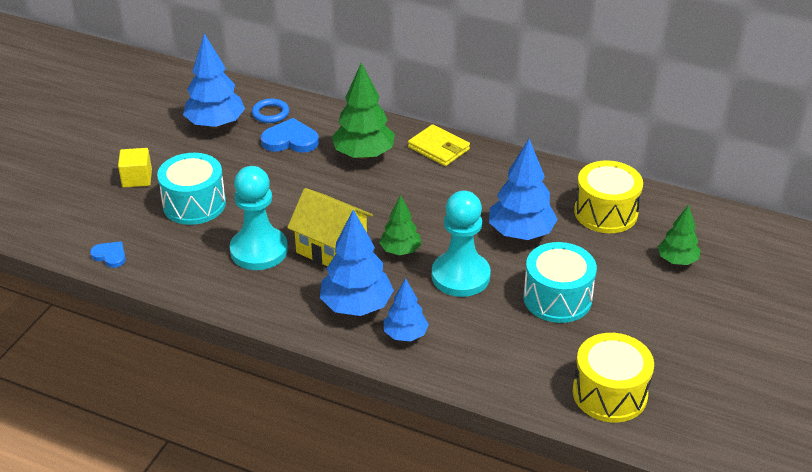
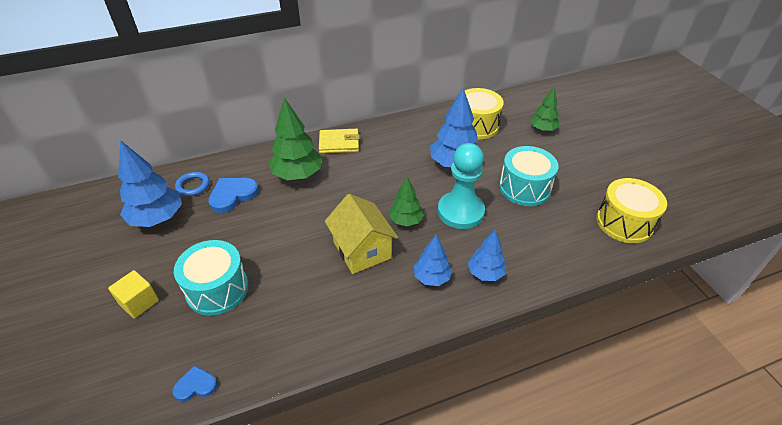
camera: 45 degrees left, 5 degrees up
(259, 250) = (314, 288): turquoise pawn -> none
(331, 248) = (362, 250): yellow house -> yellow house turned 75 degrees clockwise
(356, 306) = (431, 277): blue tree -> blue tree, size x0.60

